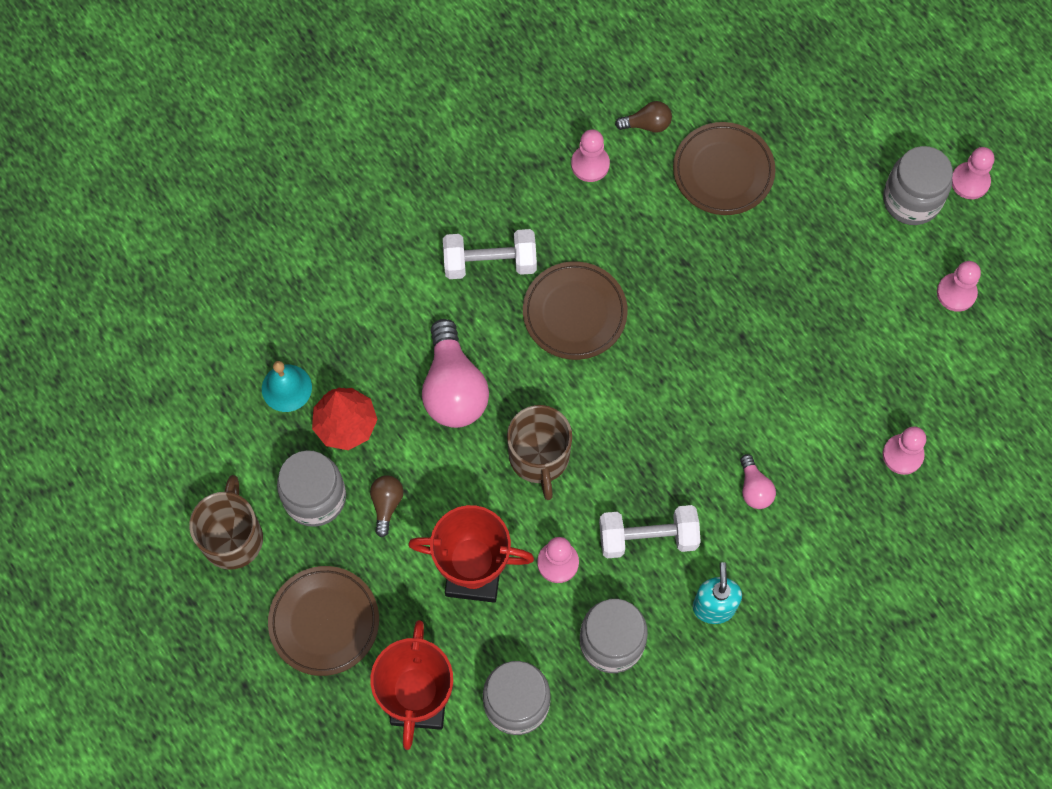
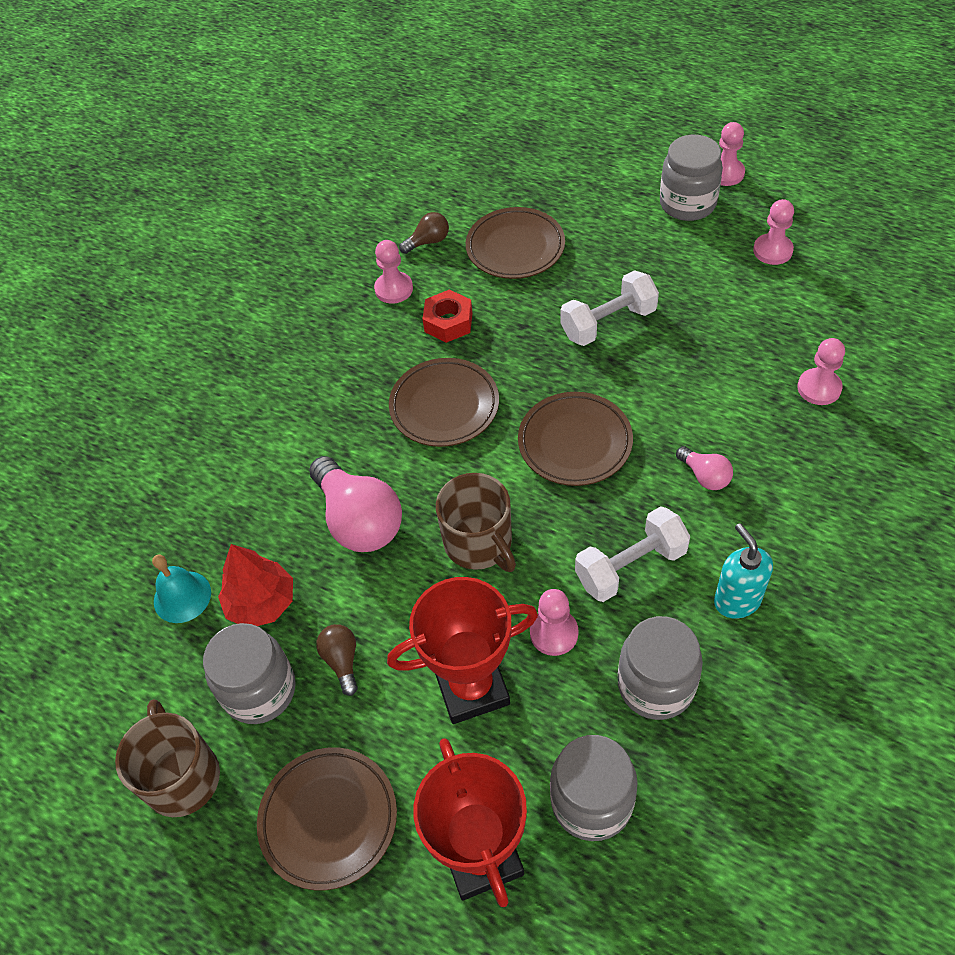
camera: 20 degrees left, 15 degrees down
(490, 263) = (341, 400): white dumbbell -> white dumbbell (608, 323)
(621, 226) = (448, 322): none -> red nut
(665, 404) = (575, 442): none -> brown plate

